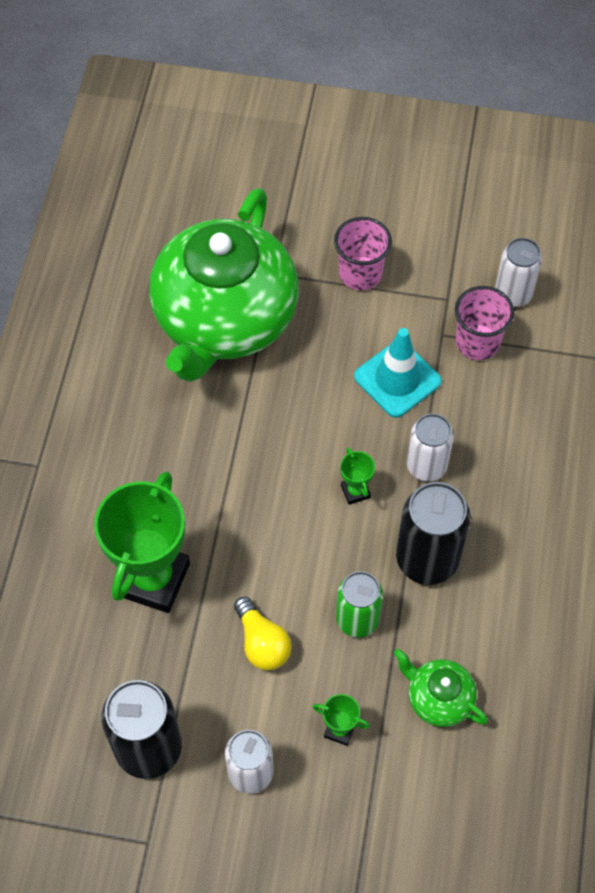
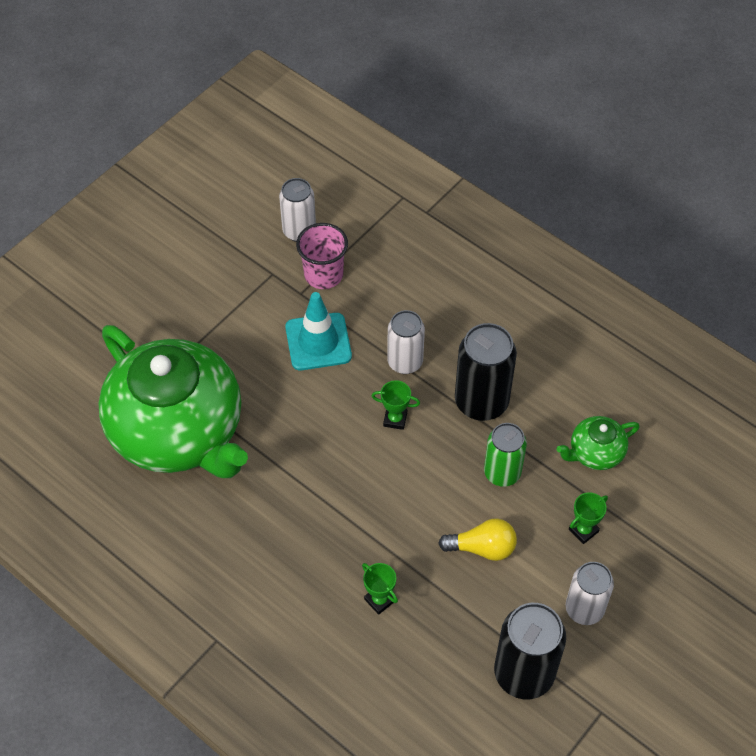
camera: 60 degrees left, 5 degrees down
(153, 579) = (379, 600): green trophy -> green trophy, size x0.42
(360, 273) = (207, 317): pink cup -> none

